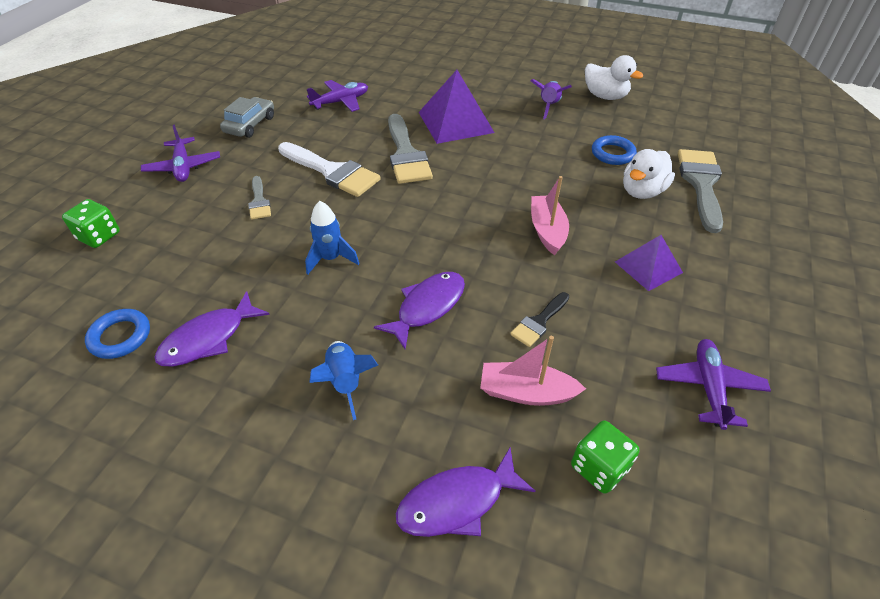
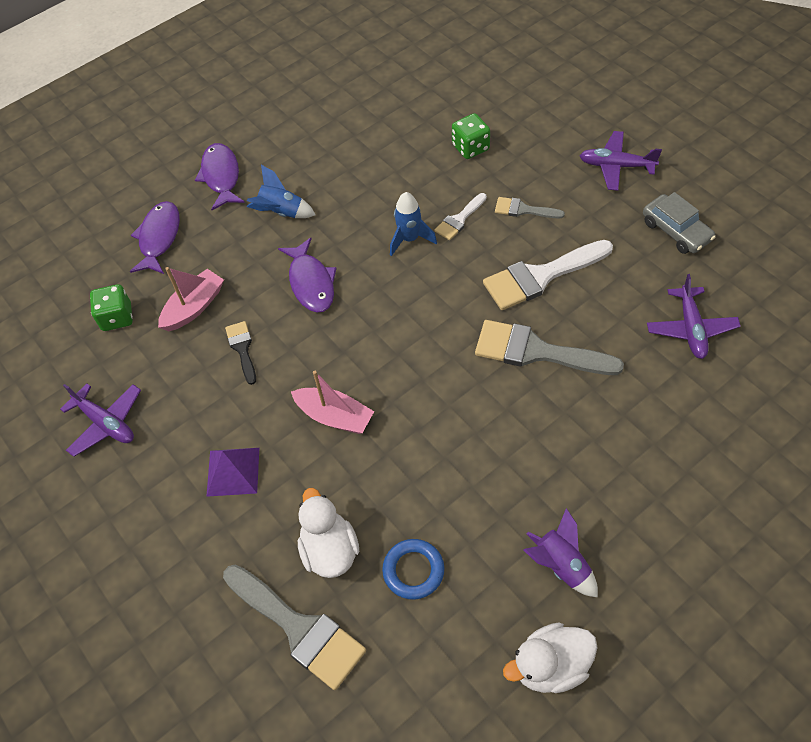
camera: 125 degrees right, 10 degrees up
(99, 236) = (536, 104): green dice -> green dice (470, 147)
(120, 337) = (409, 108): blue ring -> none
(208, 338) = (374, 151): purple fish -> purple fish (221, 176)
(289, 235) = (459, 219): none -> white brush
(455, 122) = (579, 431): purple pyramid -> none

